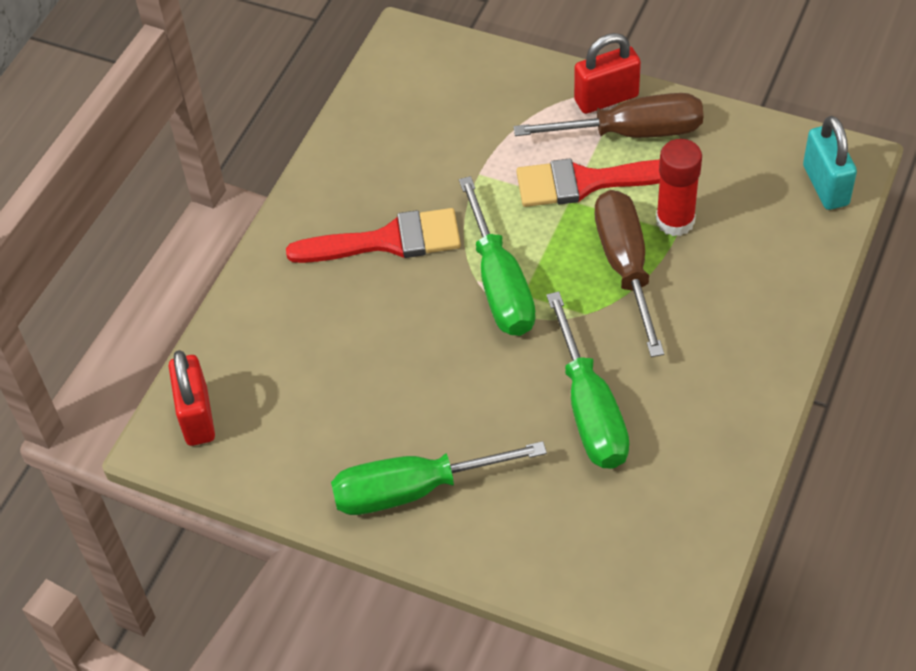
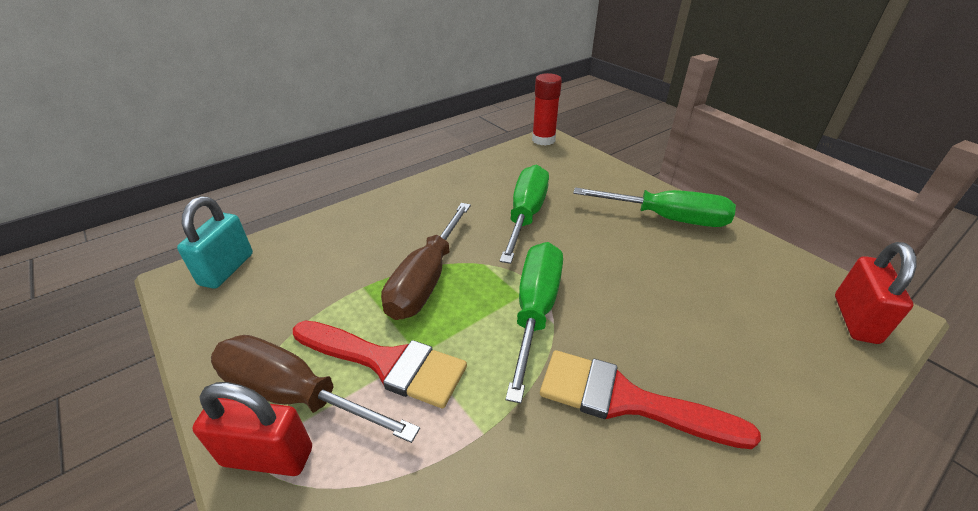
camera: 155 degrees left, 15 degrees down
(675, 221) = (355, 294): red glue stick -> red glue stick (543, 140)

